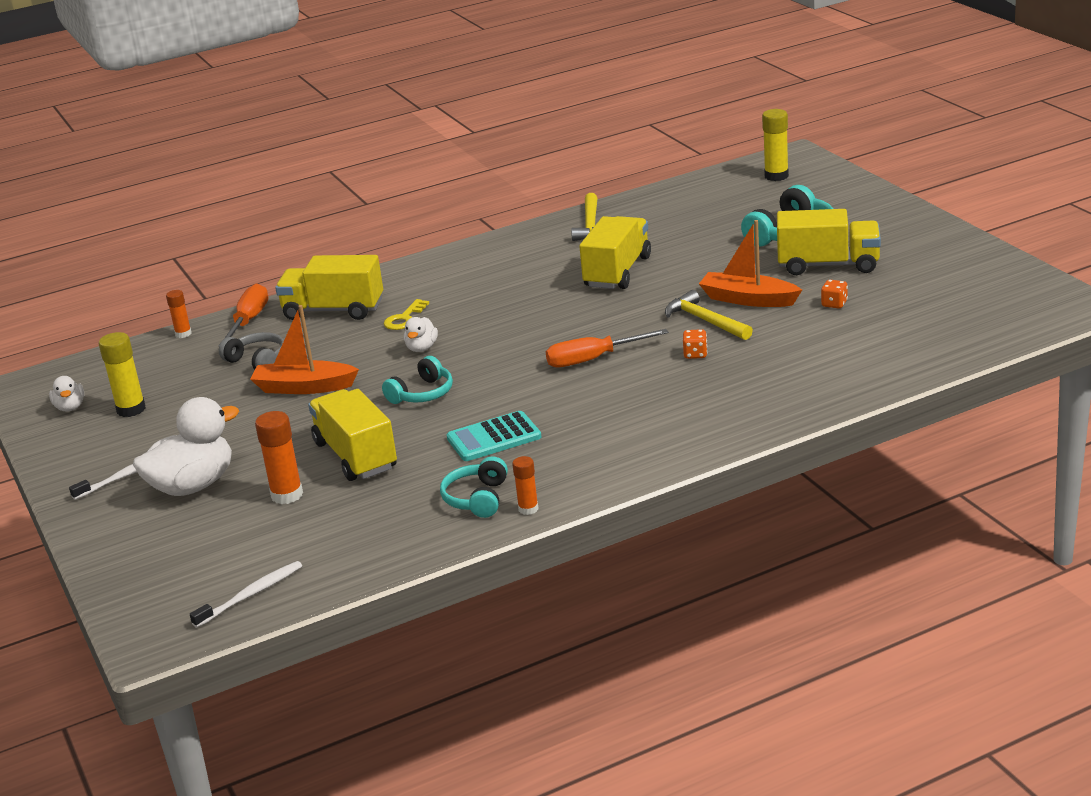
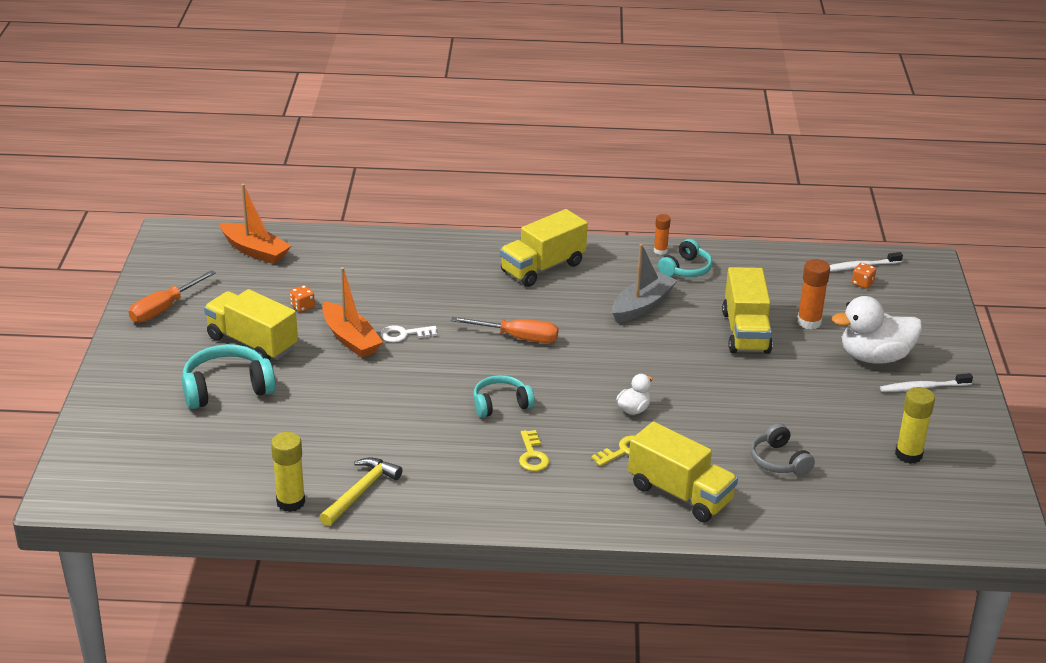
camera: 155 degrees left, 5 degrees up
(70, 407) = (964, 483): white duck -> none
(183, 334) = (836, 532): orange glue stick -> none
(248, 321) = (766, 519): orange screwdriver -> orange screwdriver (164, 309)
(304, 387) = (752, 412): orange boat -> orange boat (255, 251)
(422, 394) = (664, 363): turquoise headphones -> turquoise headphones (501, 404)
(481, 288) = (532, 455): none -> yellow key
(494, 438) = (642, 306): turquoise calculator -> grey boat
(617, 272) = (406, 417): yellow truck -> yellow truck (542, 268)
(695, 354) = (446, 309): orange dice -> orange dice (862, 283)
(705, 321) = (404, 334): yellow hammer -> white key
(776, 176) = (127, 471): yellow glue stick -> yellow glue stick (290, 502)

